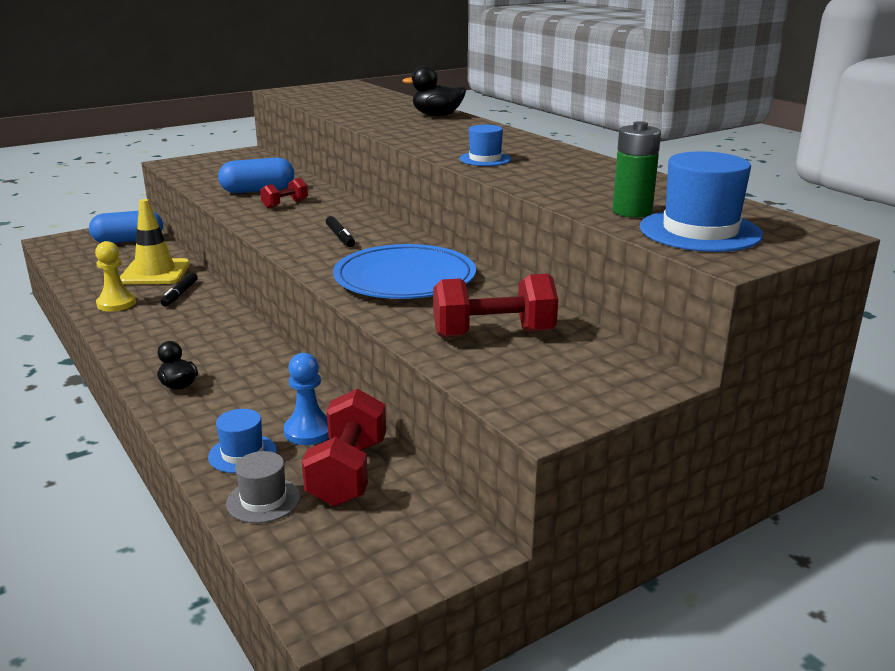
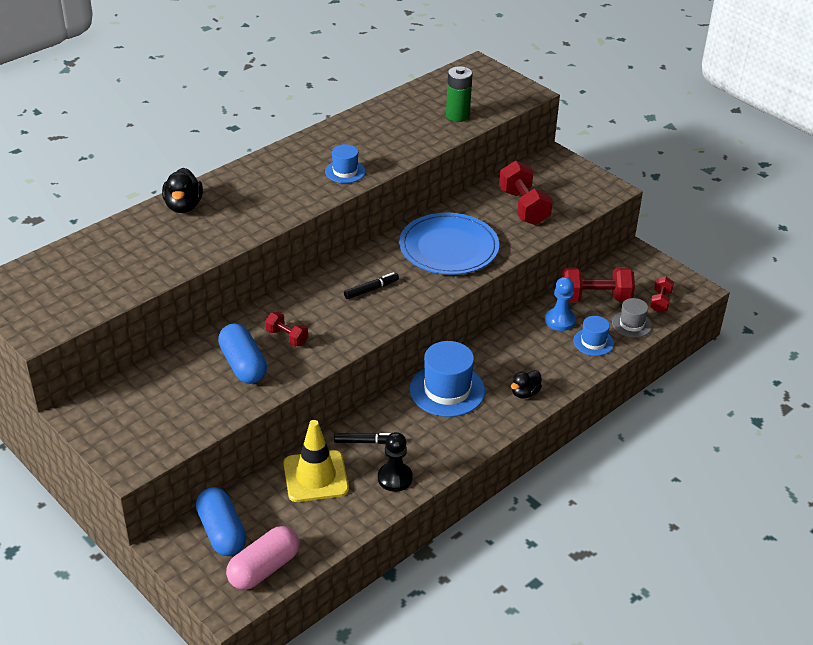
camera: 100 degrees left, 15 degrees up
(72, 252) = (264, 568): none -> pink capsule
(116, 303) = (395, 478): yellow pawn -> black pawn
(307, 547) = (660, 302): none -> red dumbbell
(700, 231) = (486, 97): blue hat -> blue hat (447, 390)

